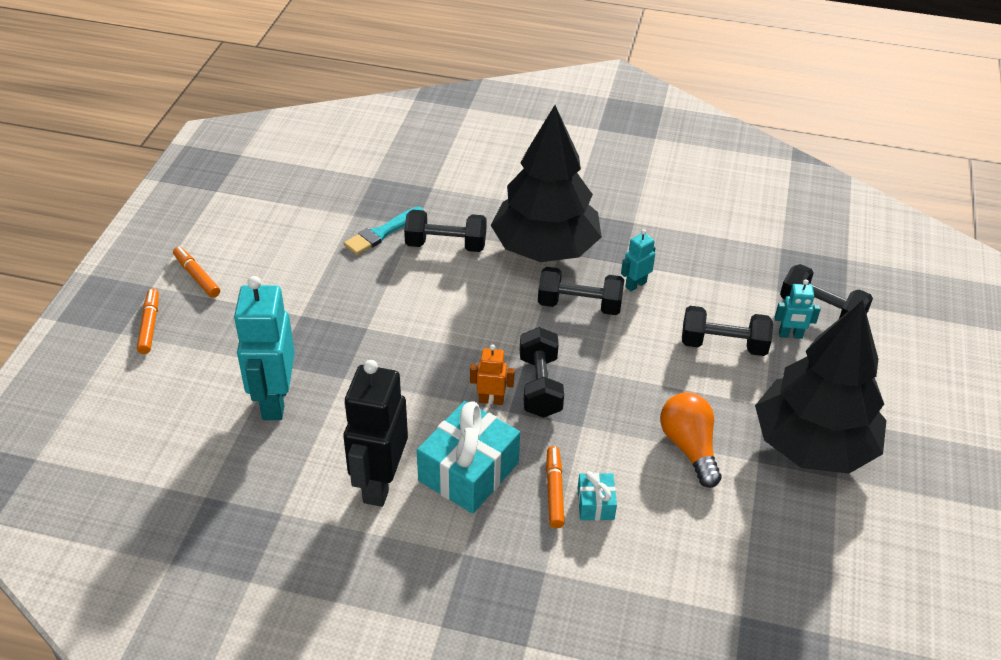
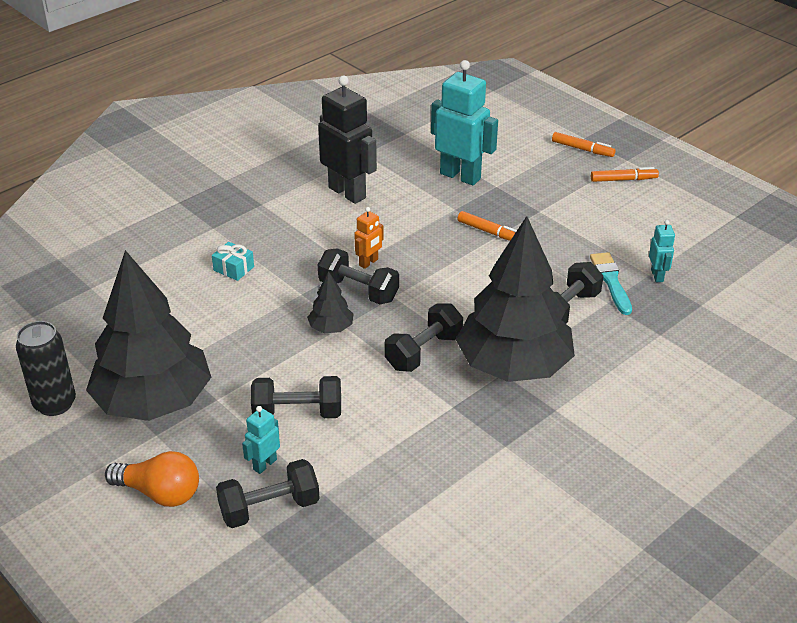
camera: 125 degrees right, 5 degrees down
(468, 472) = (318, 229): turquoise gift -> none
(554, 491) = (263, 256): orange marker -> orange marker (489, 232)
(608, 378) = (331, 328): none -> black tree
(635, 284) = (418, 399): turquoise robot -> turquoise robot (657, 276)
(689, 447) = (226, 335): orange light bulb -> orange light bulb (160, 493)
(723, 345) = (297, 413): black dumbbell -> black dumbbell turned 45 degrees clockwise
(893, 515) = (55, 404): none -> black can

